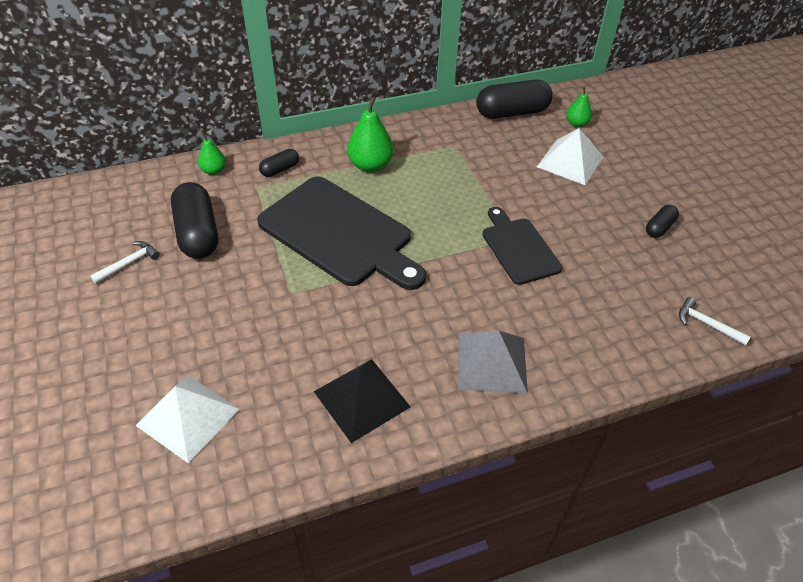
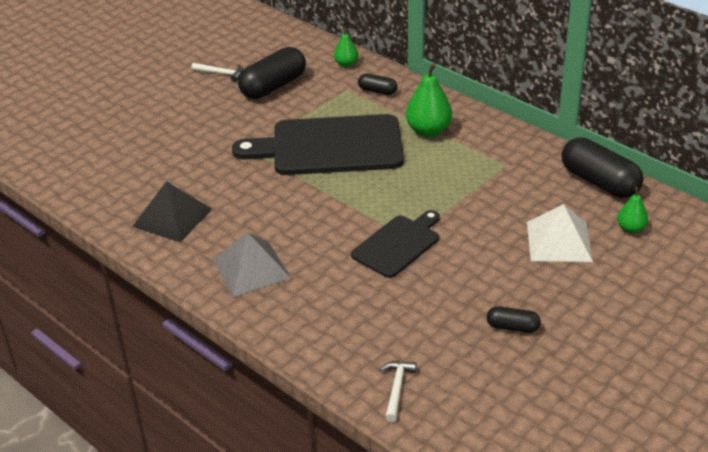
camera: 65 degrees right, 10 degrees down
(188, 417) = (111, 153): white pyramid -> none
(340, 233) = (330, 146): black cutting board -> black cutting board turned 75 degrees clockwise

